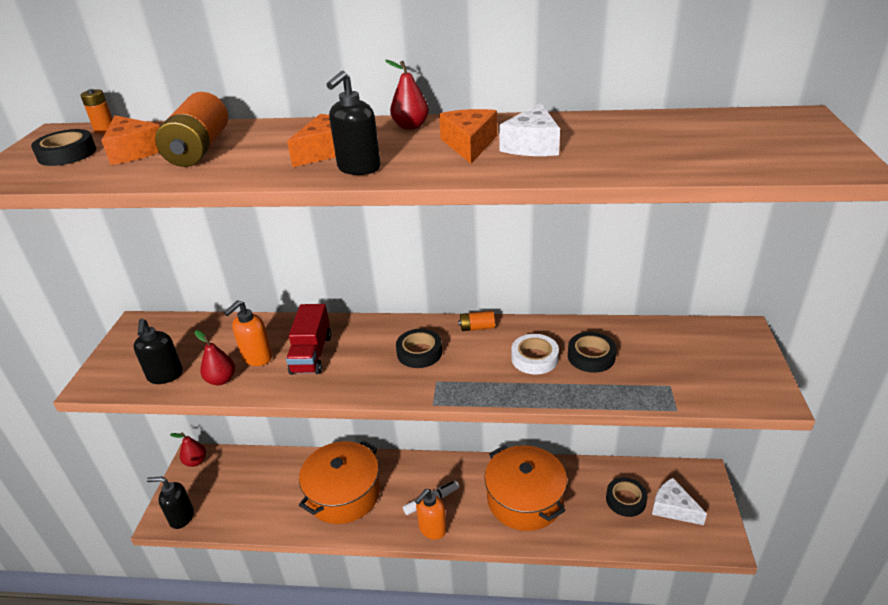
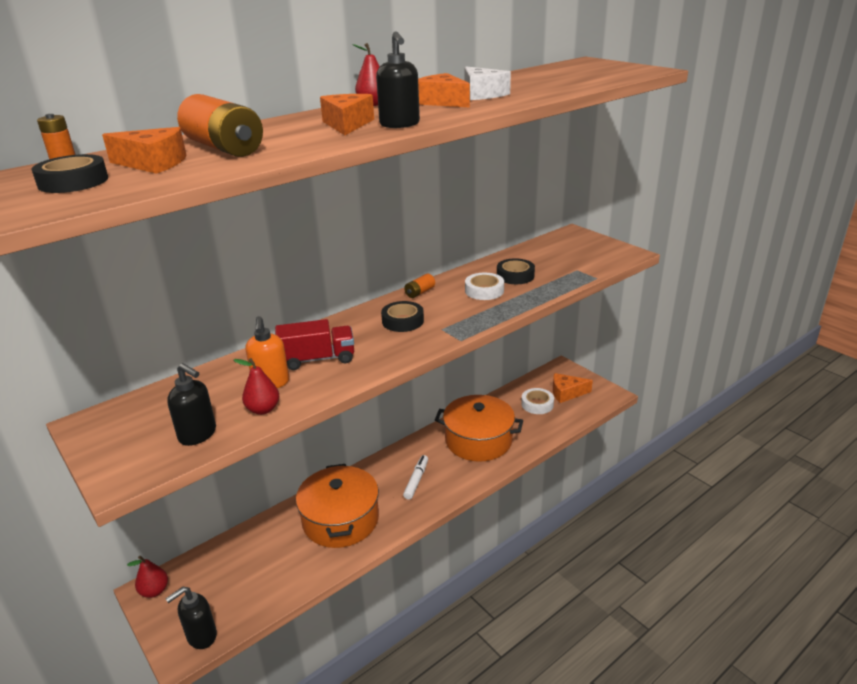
camera: 45 degrees left, 5 degrees down
(311, 354) = (317, 359): red truck -> red truck turned 60 degrees counterclockwise
(432, 529) = (439, 495): orange soap dispenser -> none
(625, 500) = (537, 404): black tape -> white tape
(673, 508) = (566, 393): white cheese -> orange cheese

